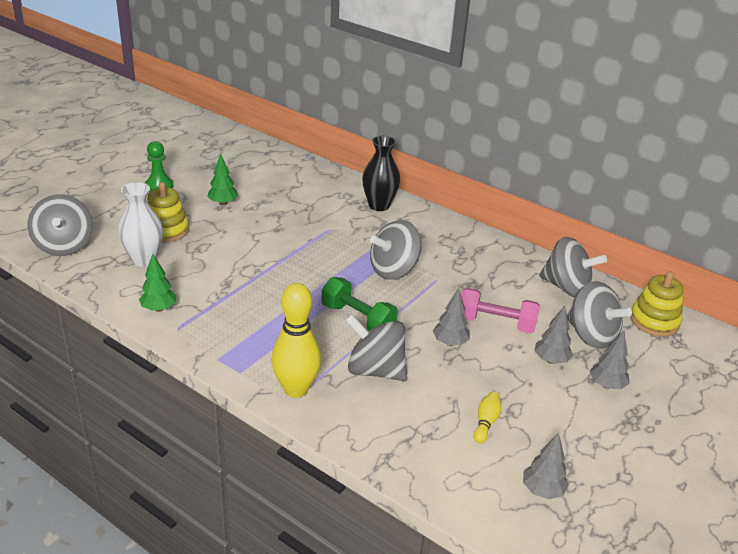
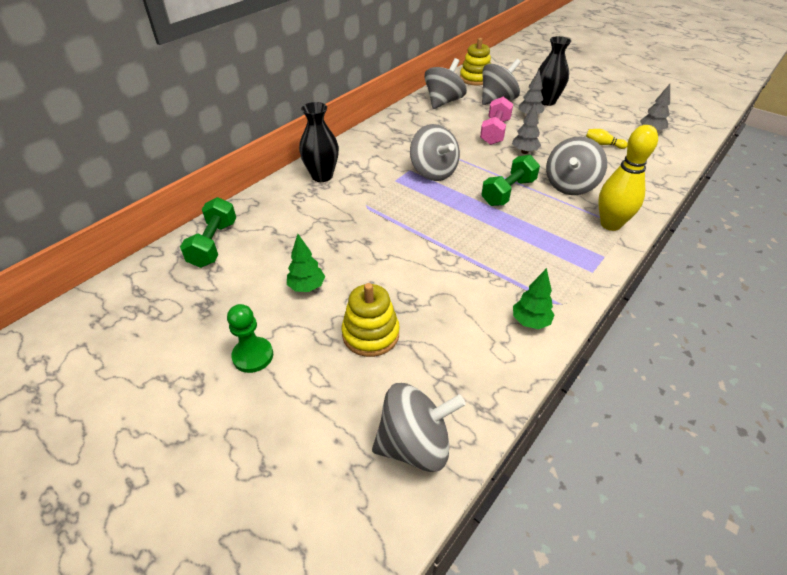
camera: 85 degrees left, 10 degrees up
(144, 259) = (438, 348): white vase -> none
(279, 163) = (214, 244): none -> green dumbbell
(606, 385) = (546, 101): grey tree -> black vase

